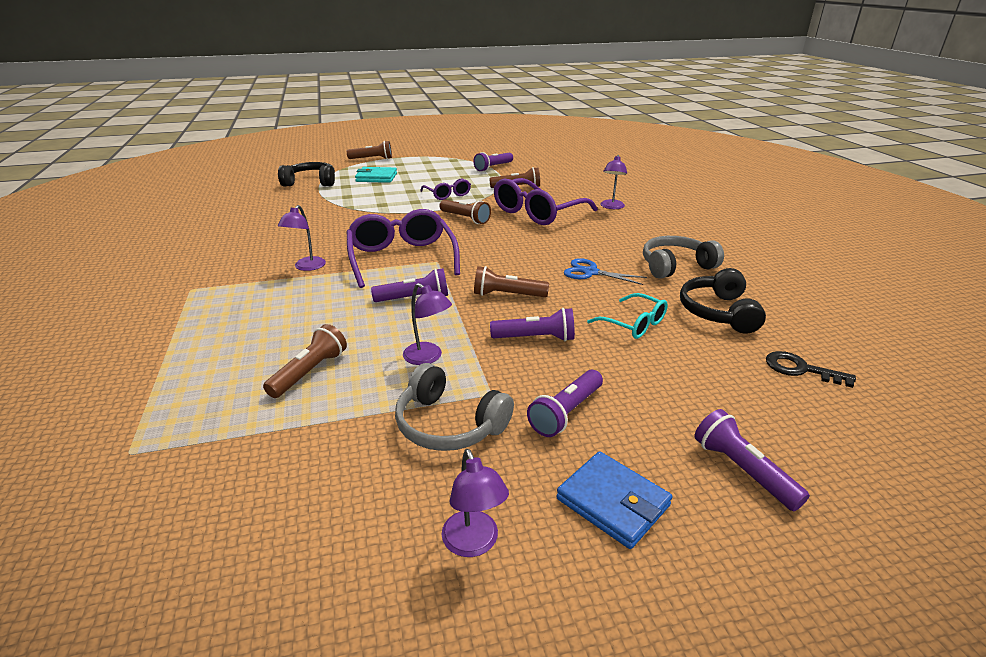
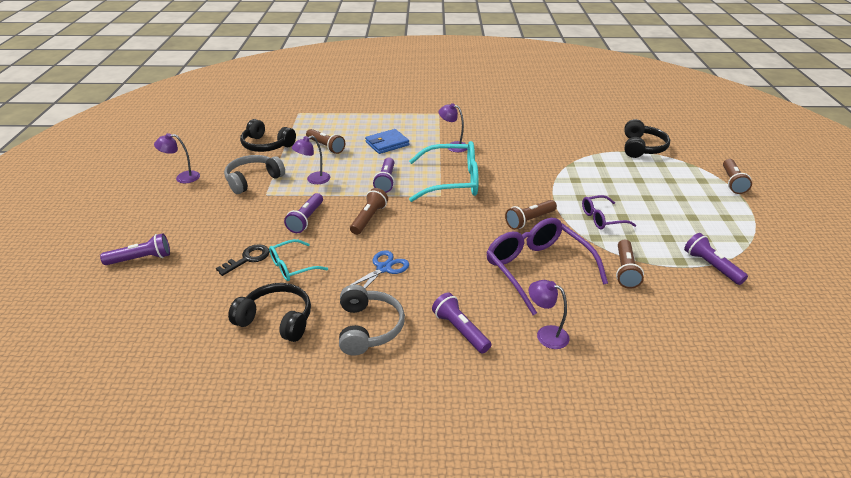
camera: 105 degrees right, 5 degrees up
(304, 453) = (266, 145): none -> black headphones
(376, 177) = (660, 181): turquoise wallet -> none
(402, 258) = (451, 181): purple glasses -> turquoise glasses
(566, 413) = (231, 215): purple flashlight -> purple flashlight (460, 330)
(613, 502) = (166, 214): blue wallet -> blue wallet (387, 144)
(800, 369) = (181, 328): black key -> black key (248, 259)

